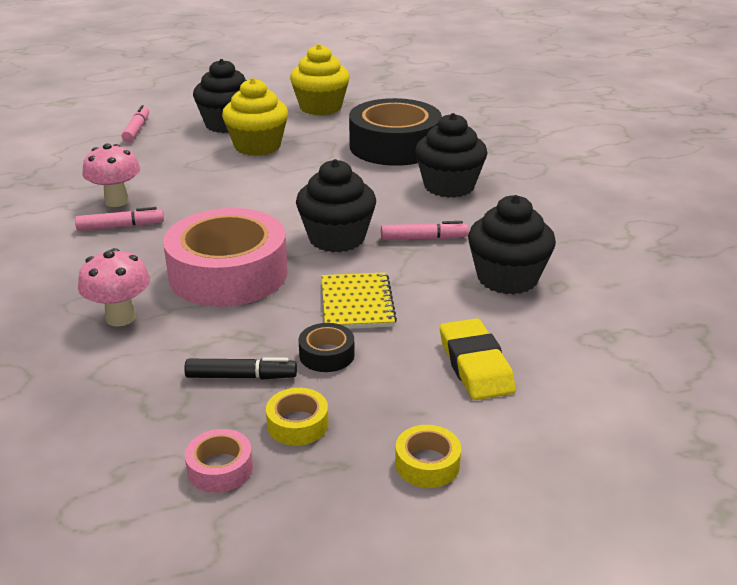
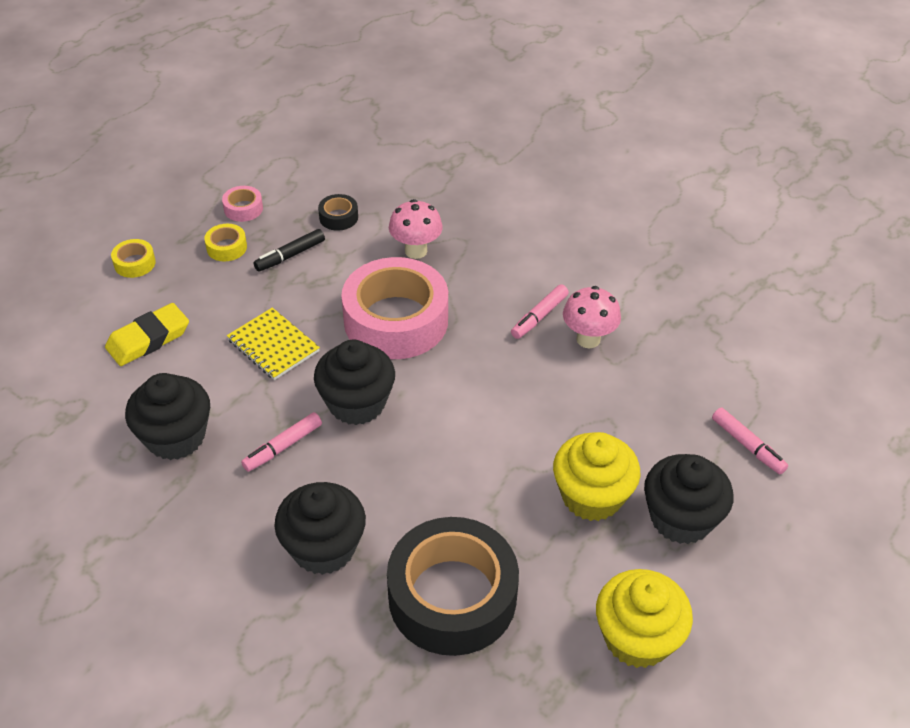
camera: 140 degrees right, 15 degrees up
(326, 355) = (253, 295): black tape -> black tape (338, 217)
(475, 365) = (148, 339): yellow eraser -> yellow eraser turned 75 degrees counterclockwise

